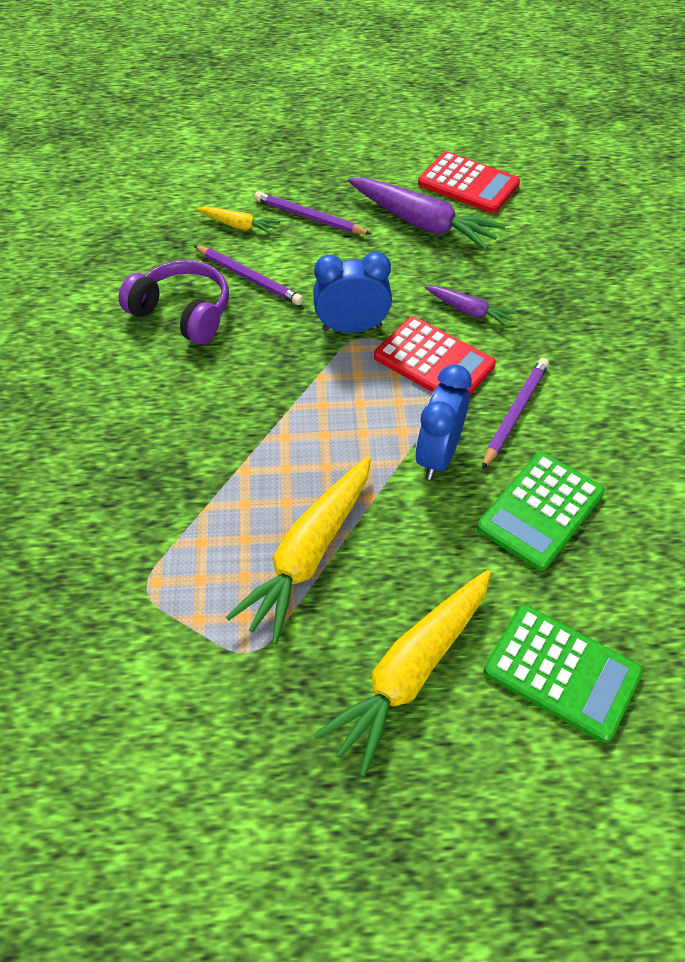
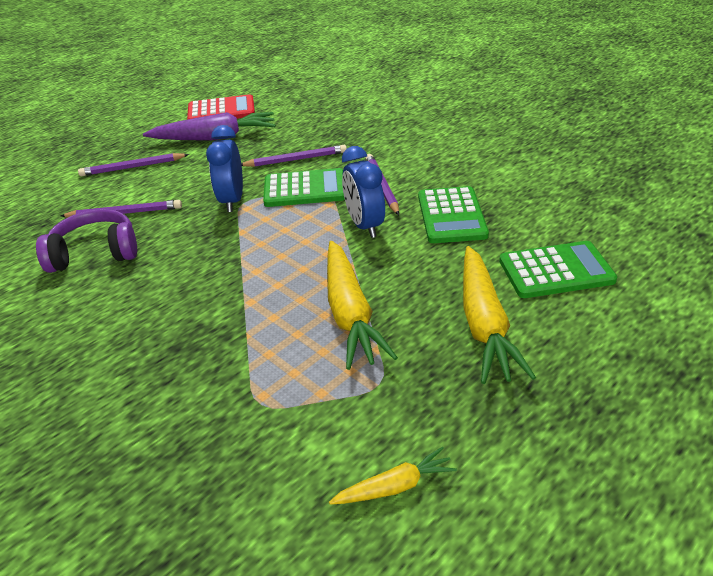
camera: 40 degrees left, 15 degrees down
(238, 226) = (83, 193): yellow carrot -> yellow carrot (395, 486)
(352, 328) = (232, 200): blue clock -> blue clock turned 45 degrees counterclockwise
(434, 361) = (305, 189): red calculator -> green calculator
(469, 311) = (296, 159): purple carrot -> purple pencil

